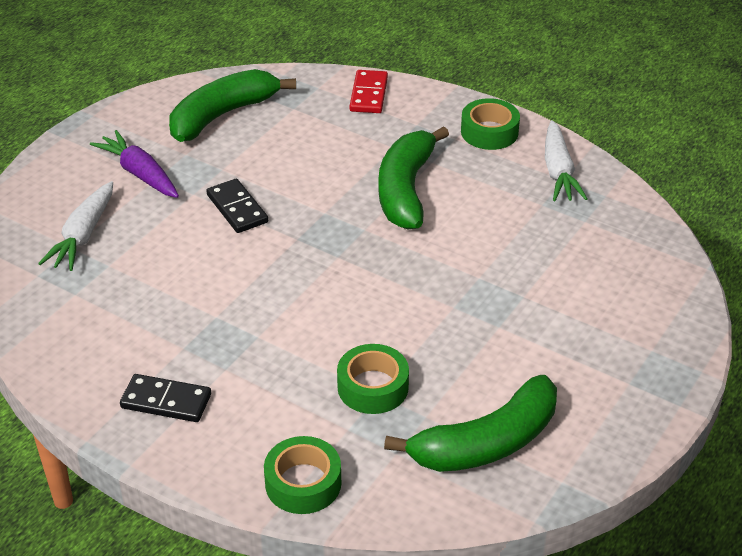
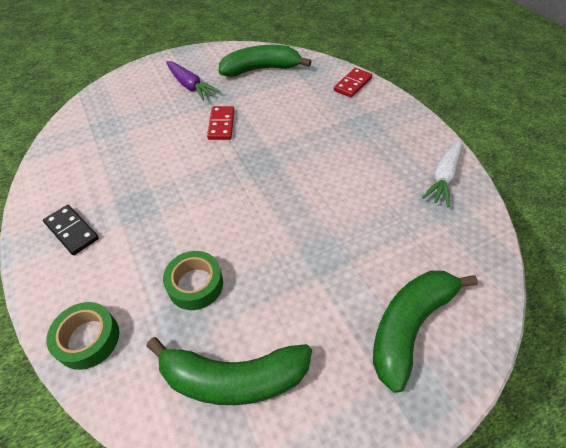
camera: 30 degrees right, 10 degrees up
(83, 235) = (131, 109): white carrot -> none
(140, 173) = (190, 86): purple carrot -> purple carrot turned 150 degrees clockwise
(237, 209) = (221, 125): black domino -> red domino
(406, 190) = (329, 151): green banana -> green banana (409, 325)
(489, 132) = (412, 133): green tape -> none

